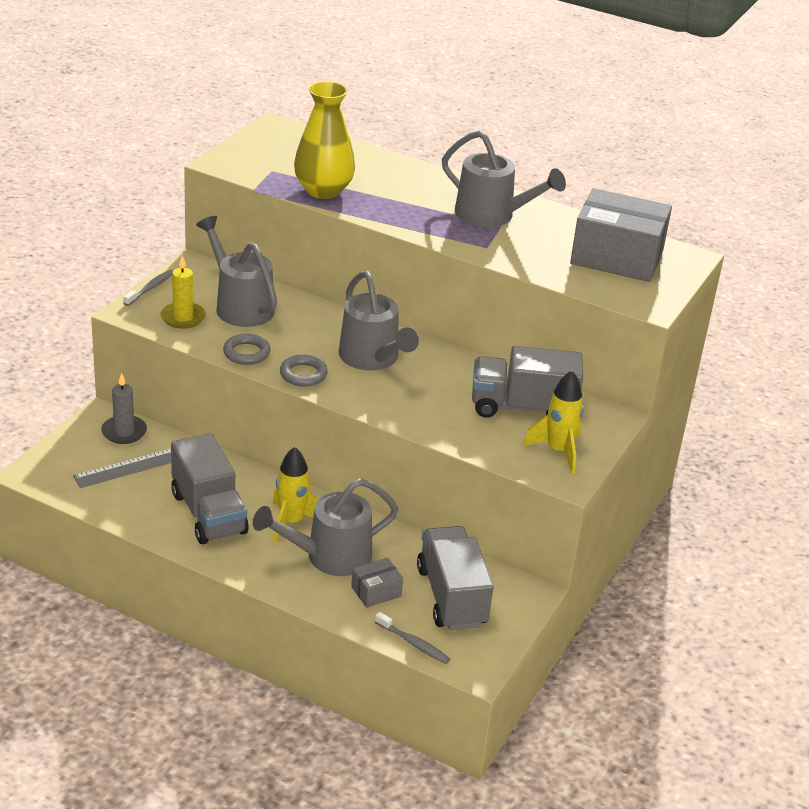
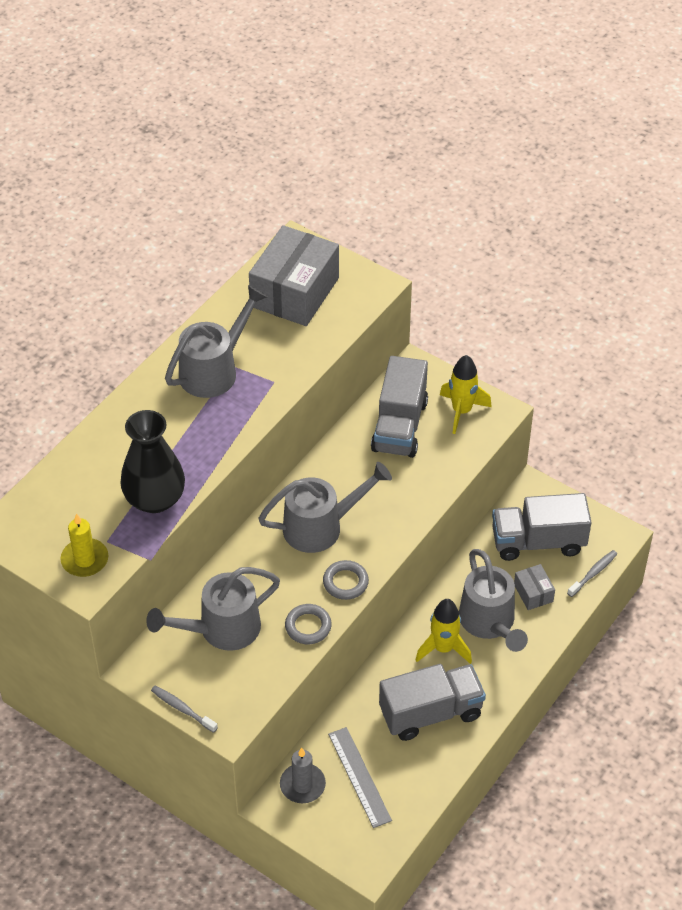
camera: 80 degrees left, 15 degrees up
(183, 317) = (241, 679): yellow candle -> yellow candle (85, 560)
(323, 190) = (155, 499): yellow vase -> black vase

